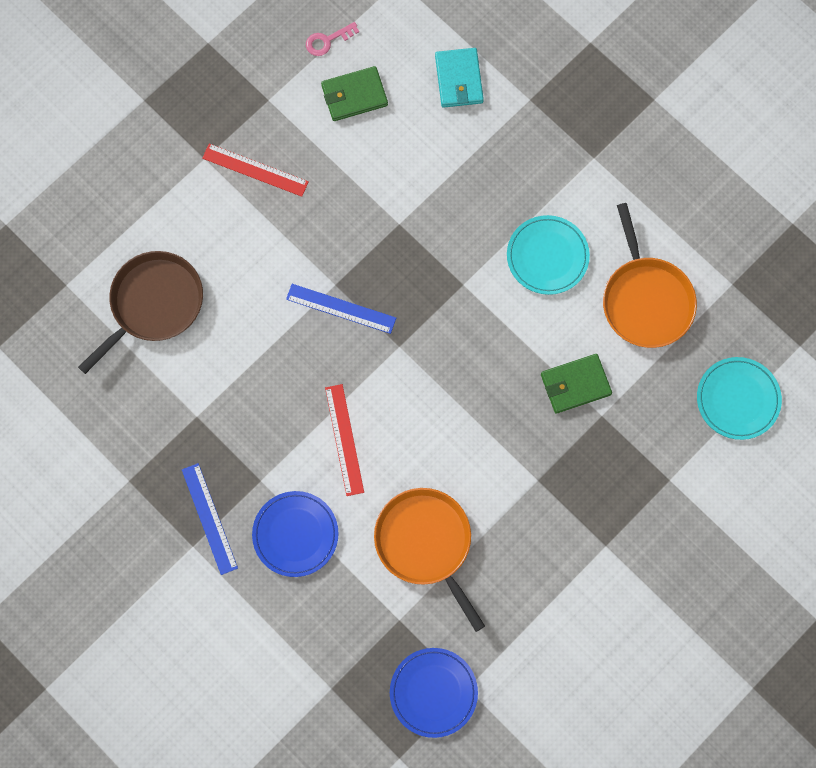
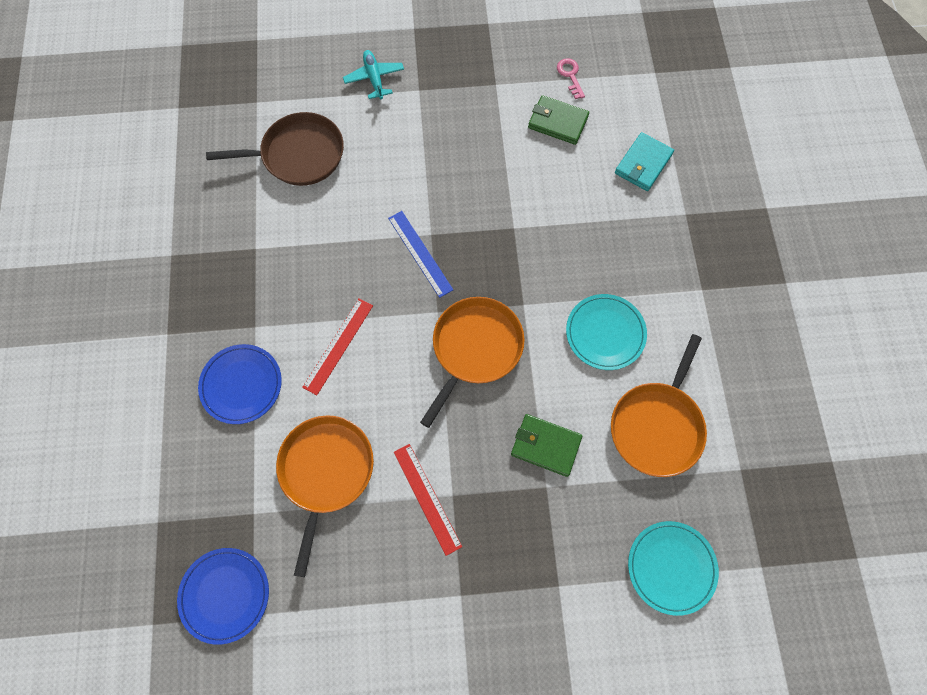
camera: 40 degrees right, 5 degrees down
(153, 178) = (374, 78): none -> turquoise plane
(209, 518) = (196, 324): blue ruler -> none
(255, 170) = (446, 121): red ruler -> red ruler (427, 498)
(327, 41) = (570, 76): pink key -> pink key turned 60 degrees clockwise
(456, 352) = (475, 348): none -> orange pan

